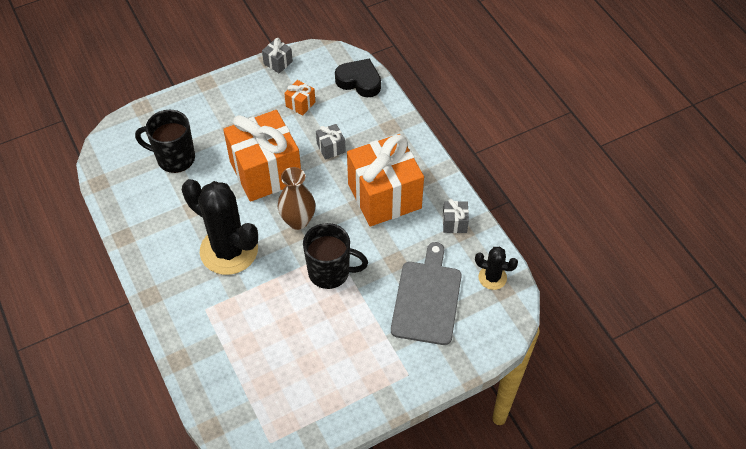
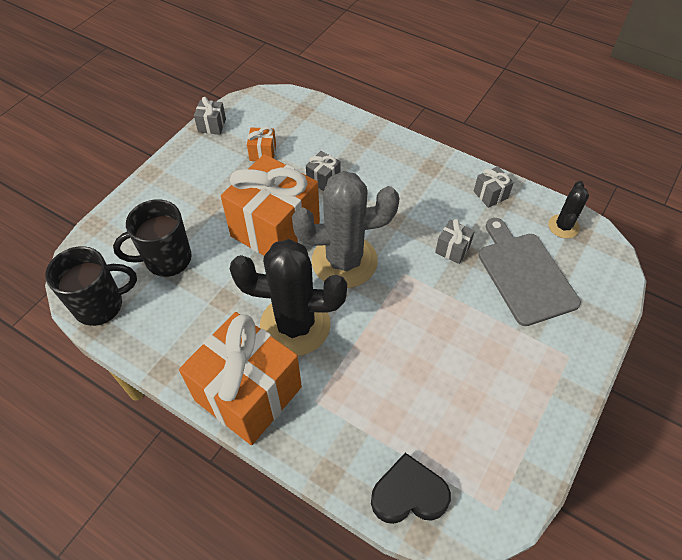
camera: 30 degrees left, 0 degrees up
(298, 221) = (344, 261): brown vase -> grey cactus
(330, 272) = (415, 295): black mug -> black mug (100, 305)
(359, 81) = (304, 111): black heart -> black heart (408, 494)
(384, 196) = (408, 200): orange gift -> orange gift (248, 393)
(387, 252) = (452, 249): none -> grey gift
(492, 277) = (563, 226): black cactus -> black cactus turned 60 degrees counterclockwise

